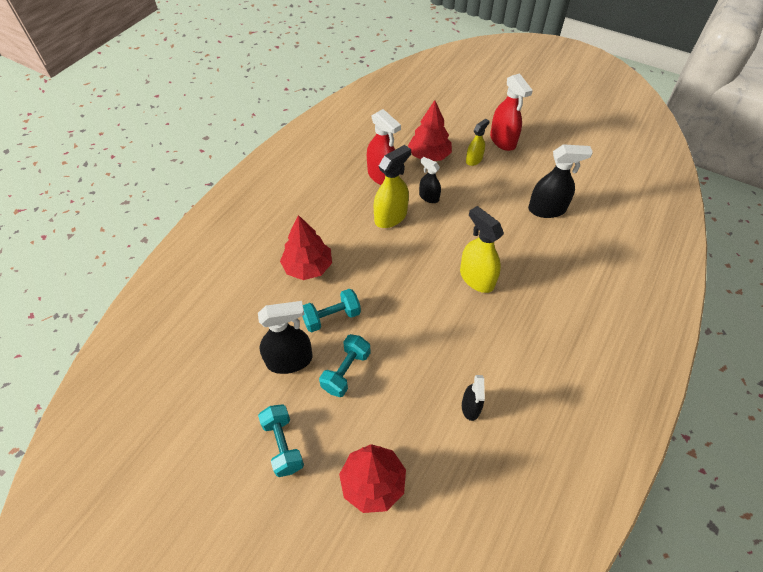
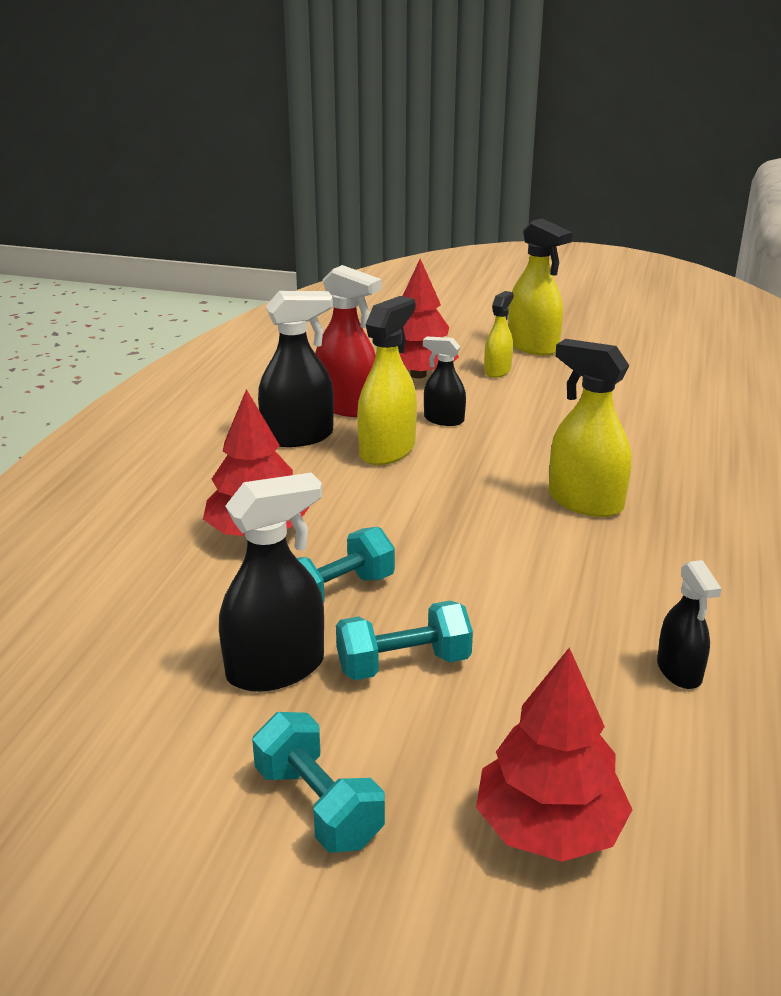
camera: 15 degrees left, 25 degrees down
(346, 371) = (403, 664): turquoise dumbbell -> turquoise dumbbell turned 60 degrees clockwise
(503, 141) = (533, 346): red spray bottle -> yellow spray bottle
(547, 209) = (652, 408): black spray bottle -> black spray bottle (298, 436)

